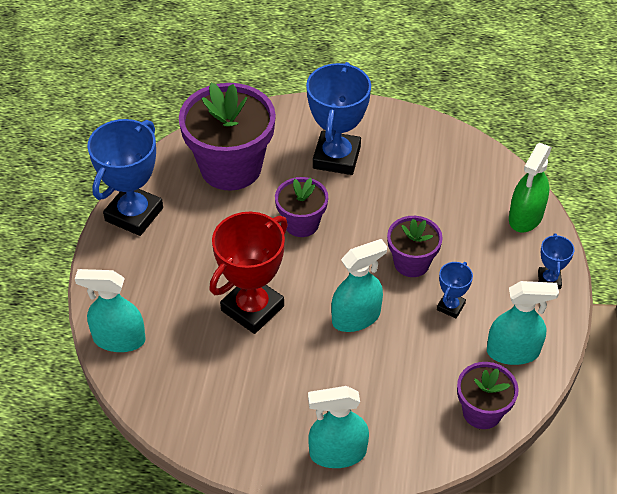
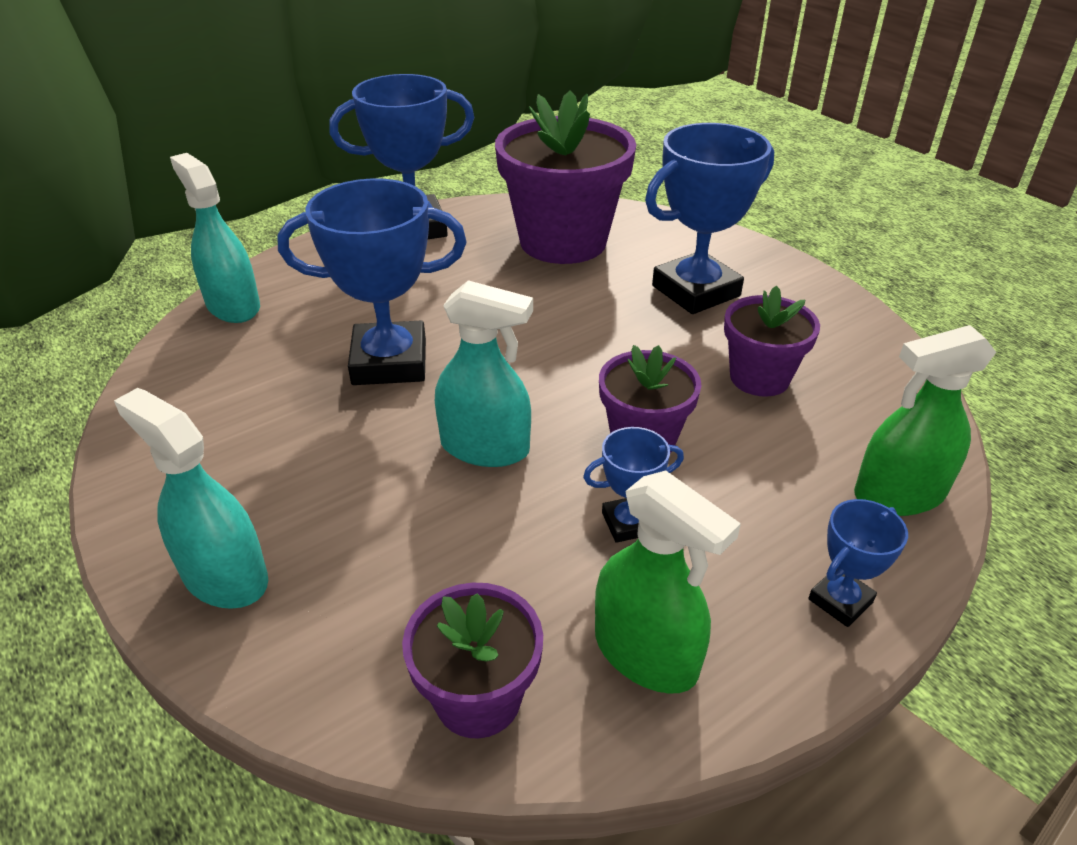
camera: 45 degrees right, 10 degrees down
(252, 308) = (389, 362): red trophy -> blue trophy
(301, 223) = (564, 323): purple flower pot -> purple flower pot (759, 378)
(513, 351) = (645, 653): turquoise spray bottle -> green spray bottle

